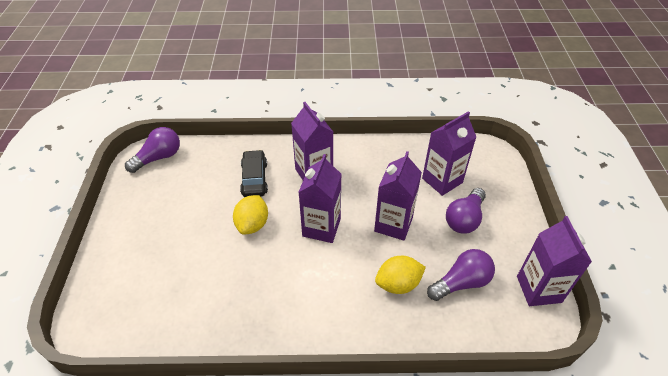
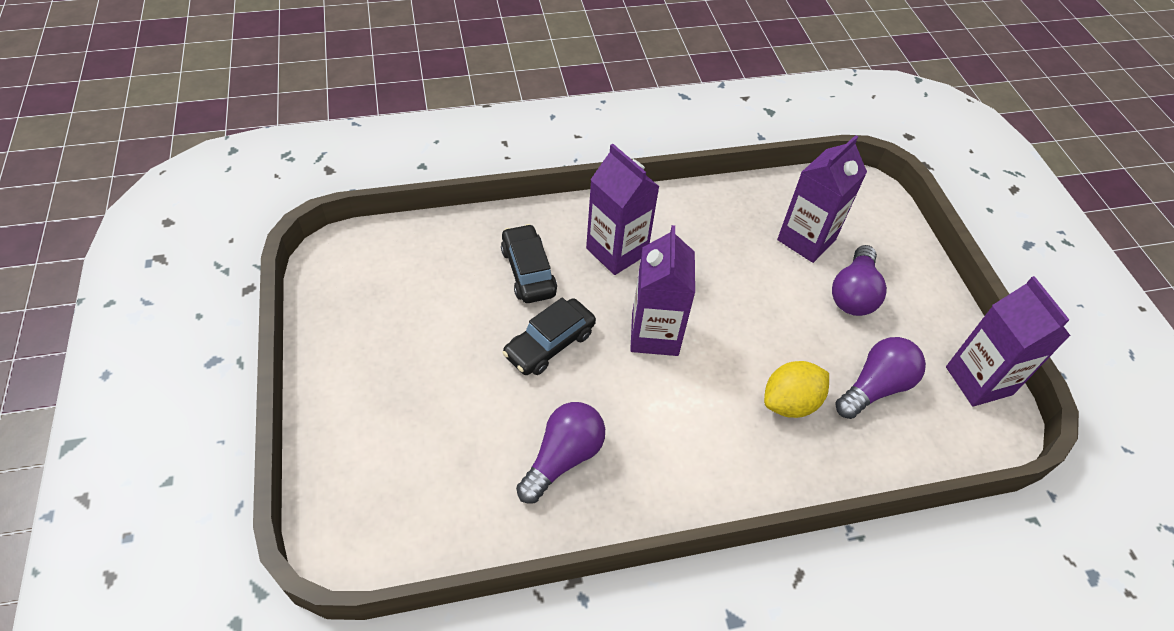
camera: 15 degrees left, 5 degrees up
(158, 157) = (361, 255): purple light bulb -> purple light bulb (563, 458)
(252, 224) = (549, 344): yellow lemon -> black car
(393, 224) = (757, 315): purple carton -> none

